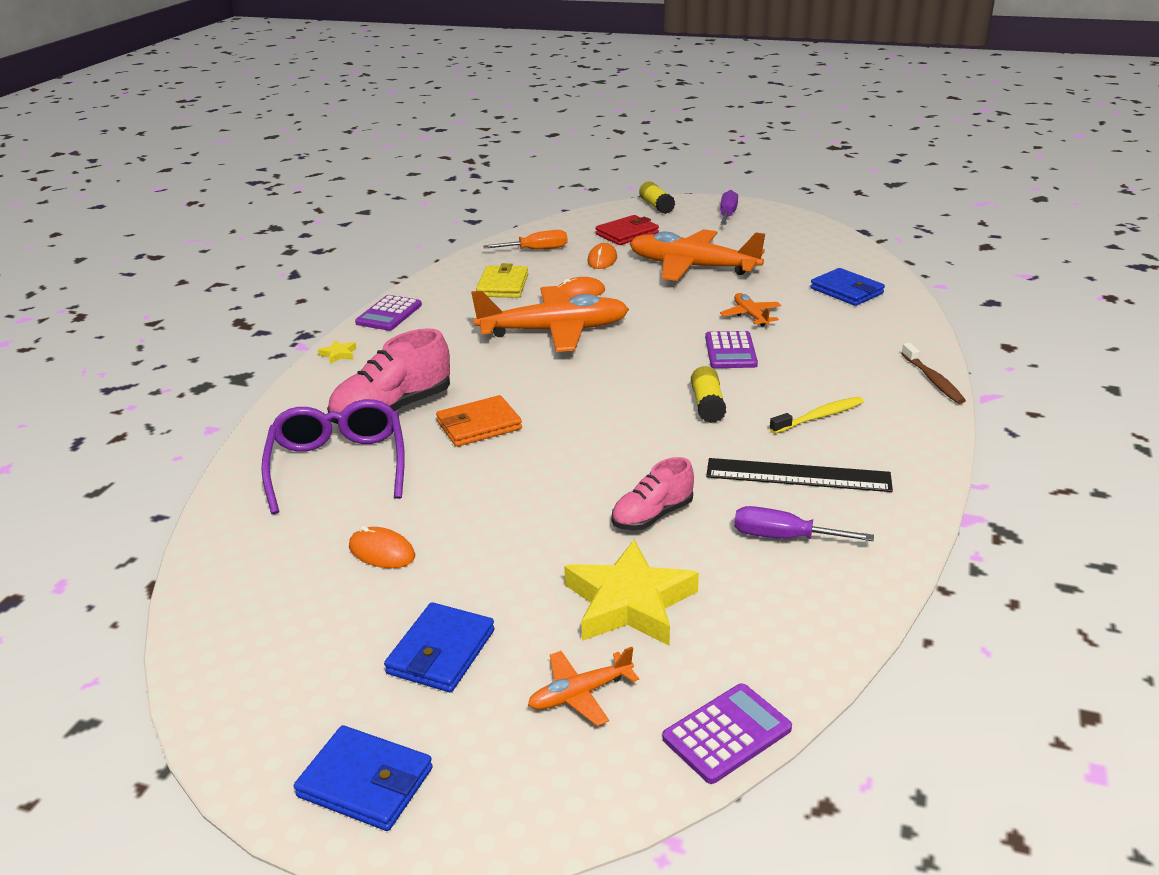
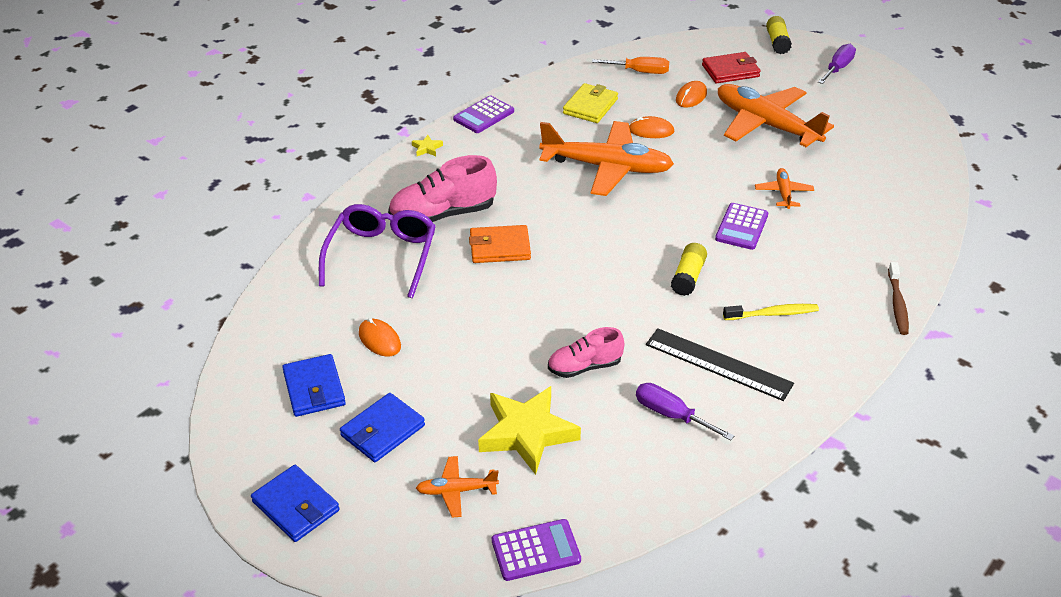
camera: 20 degrees right, 10 degrees up
(846, 291) = (889, 187): blue wallet -> blue wallet (314, 388)

